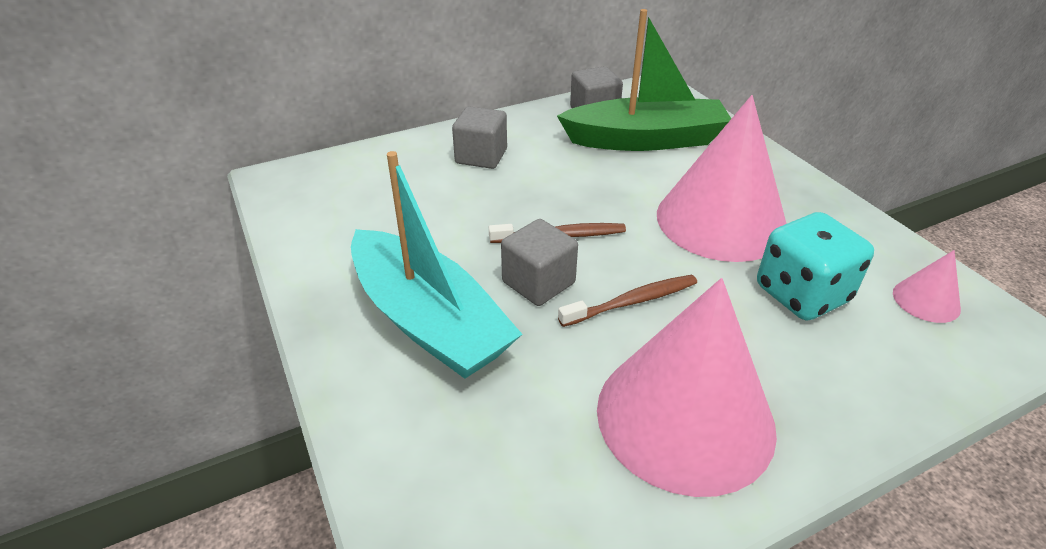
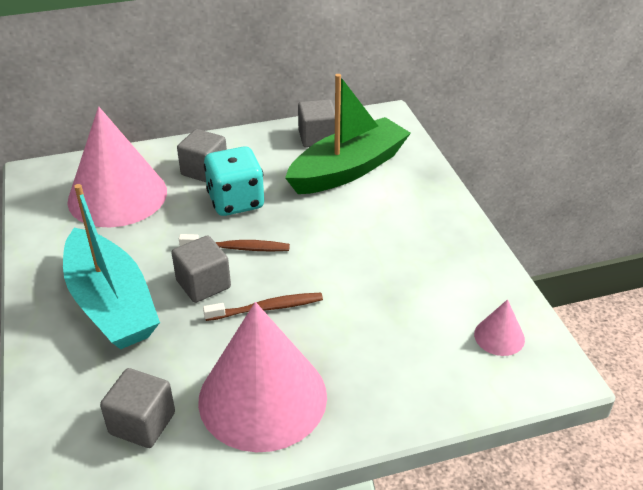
camera: 10 degrees right, 0 degrees up
(538, 478) = (142, 423): none -> grey cube
(646, 140) = (348, 169): green boat -> green boat turned 45 degrees counterclockwise
(721, 220) = (372, 249): pink cone -> pink cone (117, 196)
(801, 294) = (402, 319): turquoise dice -> turquoise dice (236, 201)

